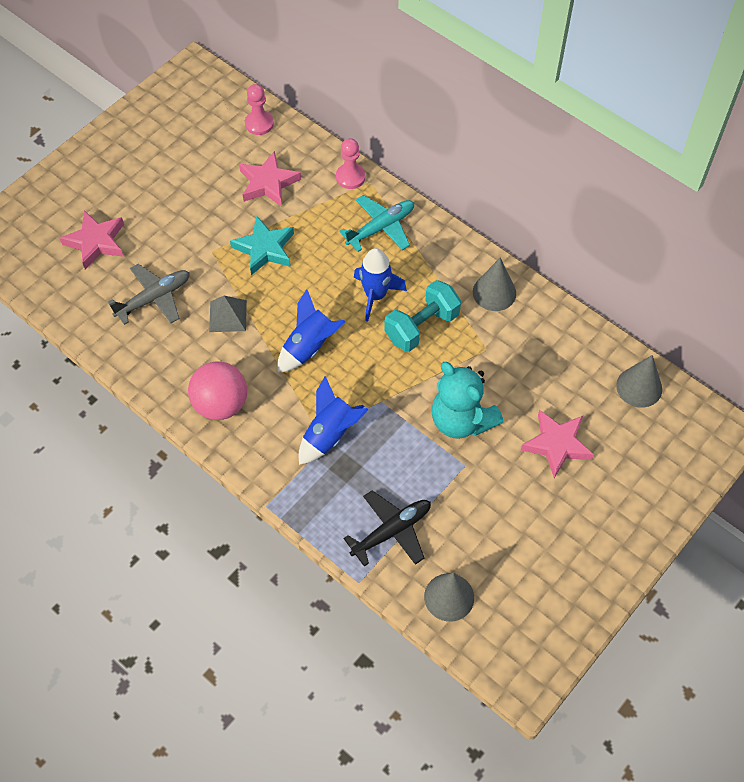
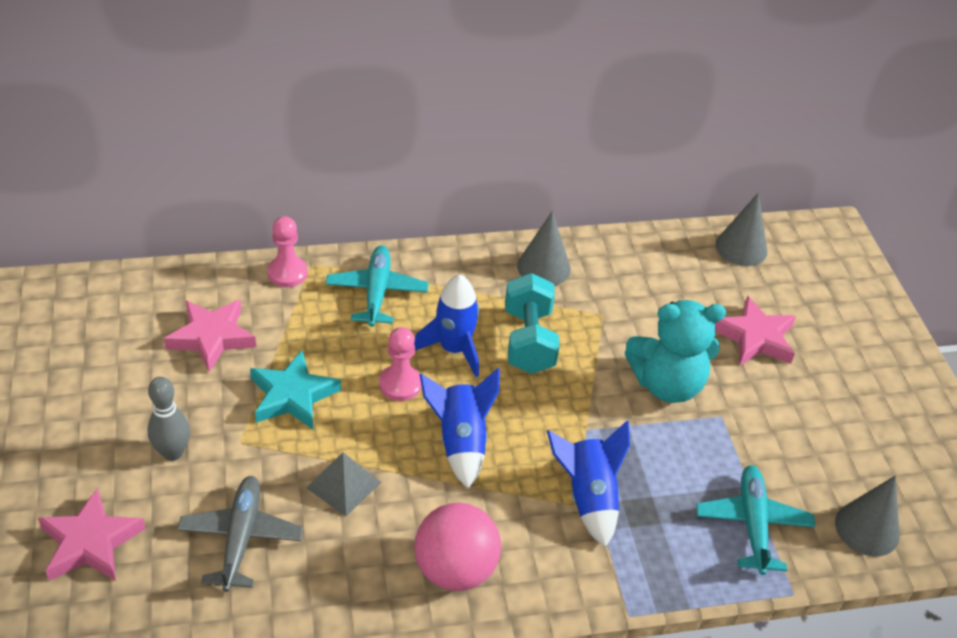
camera: 55 degrees left, 15 degrees down
(177, 229) = (173, 453): none -> grey bowling pin
(259, 124) = (126, 294): pink pawn -> pink pawn (400, 384)
(391, 531) = (753, 524): black plane -> turquoise plane

